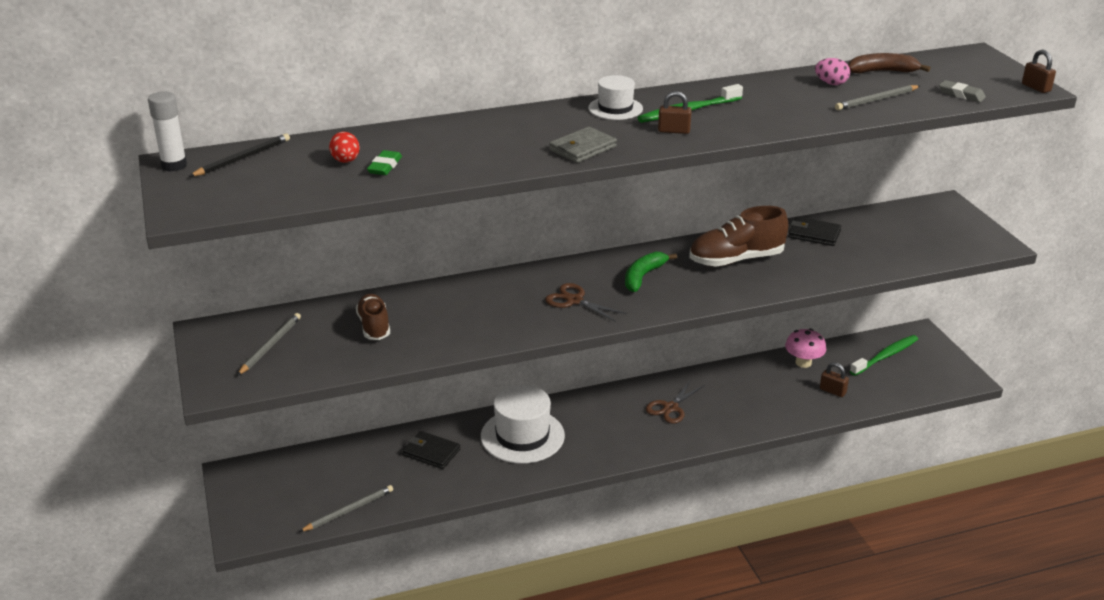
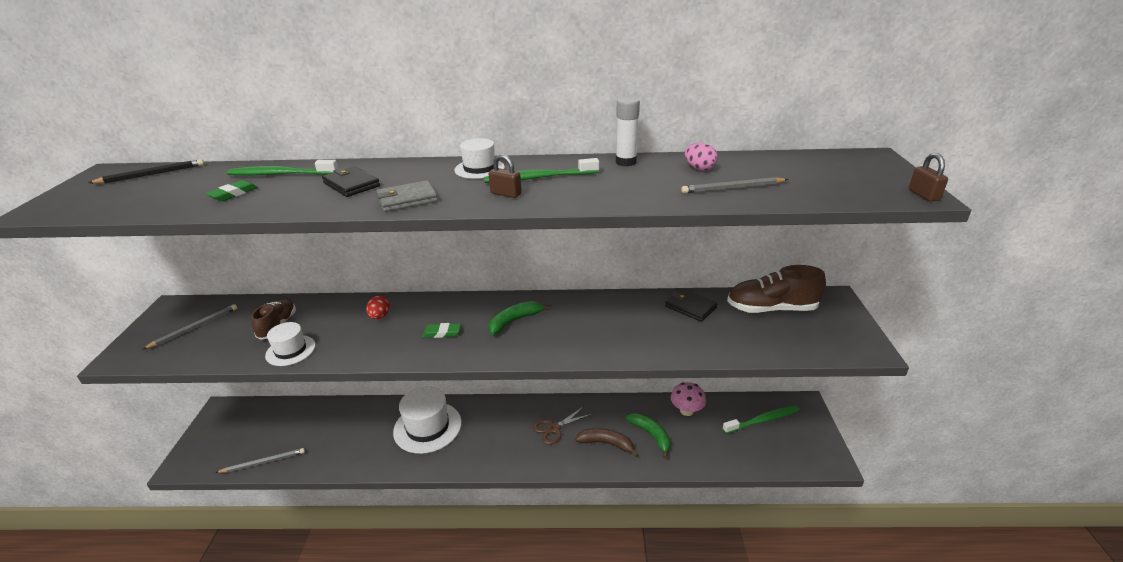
camera: 20 degrees right, 0 degrees up
(174, 165) = (100, 174): white glue stick -> white glue stick (626, 162)
(346, 161) = (214, 186): red egg -> red egg (380, 316)
(403, 140) = (281, 174): none -> green toothbrush
(419, 346) = (290, 350): none -> white hat
(431, 452) = (355, 425): black wallet -> black wallet (351, 185)
(574, 301) = (442, 333): brown scissors -> green eraser
(736, 260) = (604, 319): brown shoe -> brown shoe (771, 309)
(779, 393) = (651, 435): none -> green banana
(832, 391) = (698, 444): brown padlock -> none
(882, 71) = (761, 163): brown banana -> brown banana (606, 443)
(961, 94) = (830, 193): grey eraser -> none

